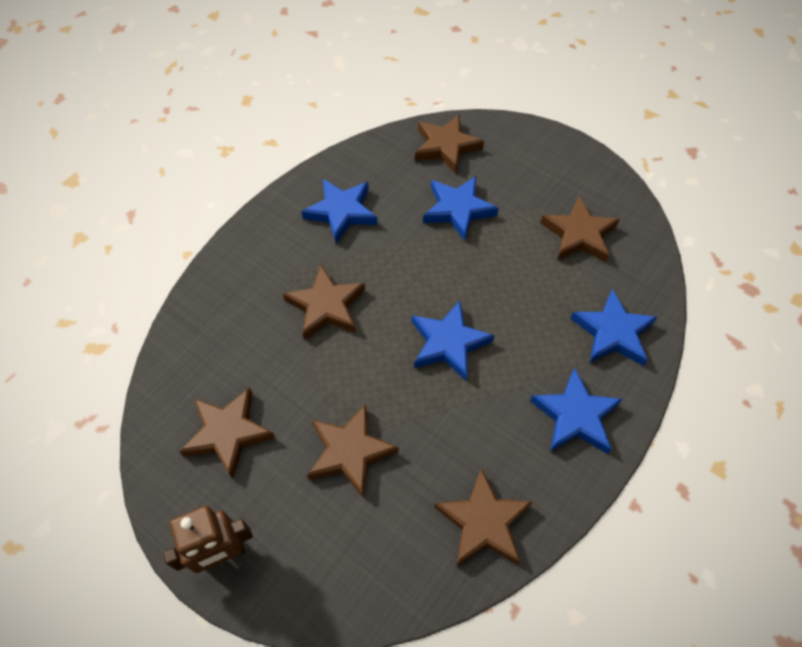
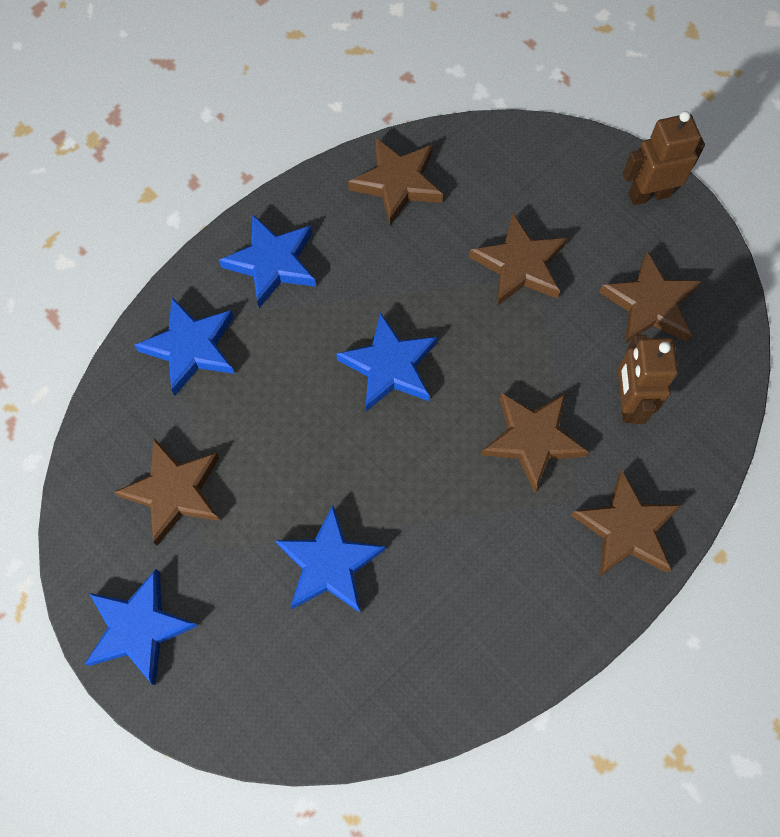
camera: 170 degrees left, 10 degrees up
(250, 345) = (628, 402): none -> brown robot
(341, 212) = (499, 589): blue star -> blue star (139, 628)
(446, 147) = (317, 695): brown star -> brown star (626, 529)

